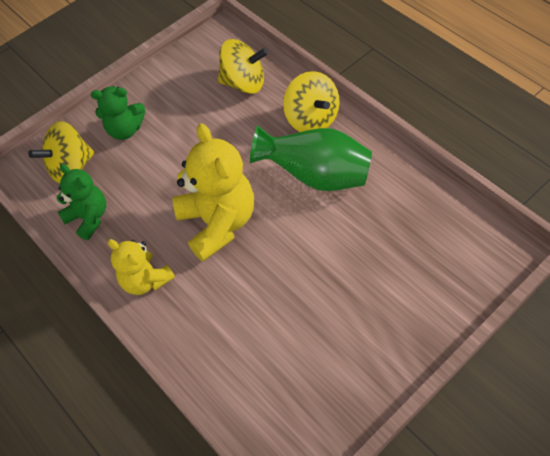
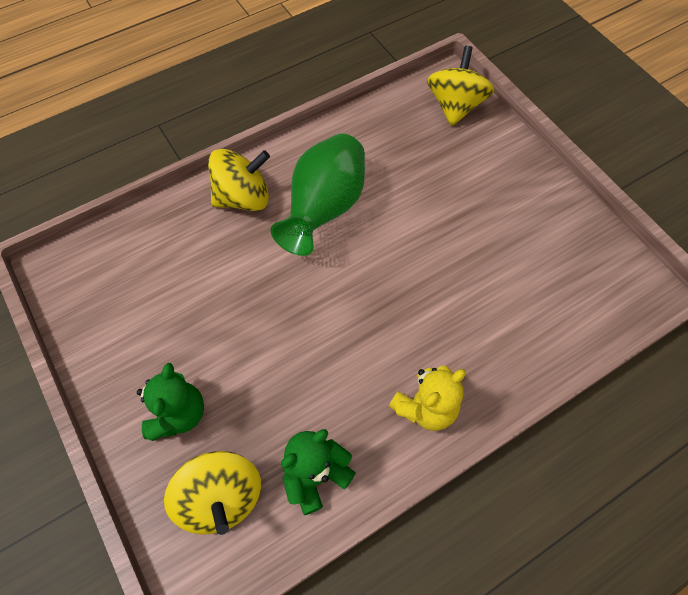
camera: 85 degrees left, 5 degrees up
(218, 223) = (362, 316): yellow teddy bear -> none
(244, 83) = (157, 257): yellow spinning top -> yellow spinning top (455, 106)

